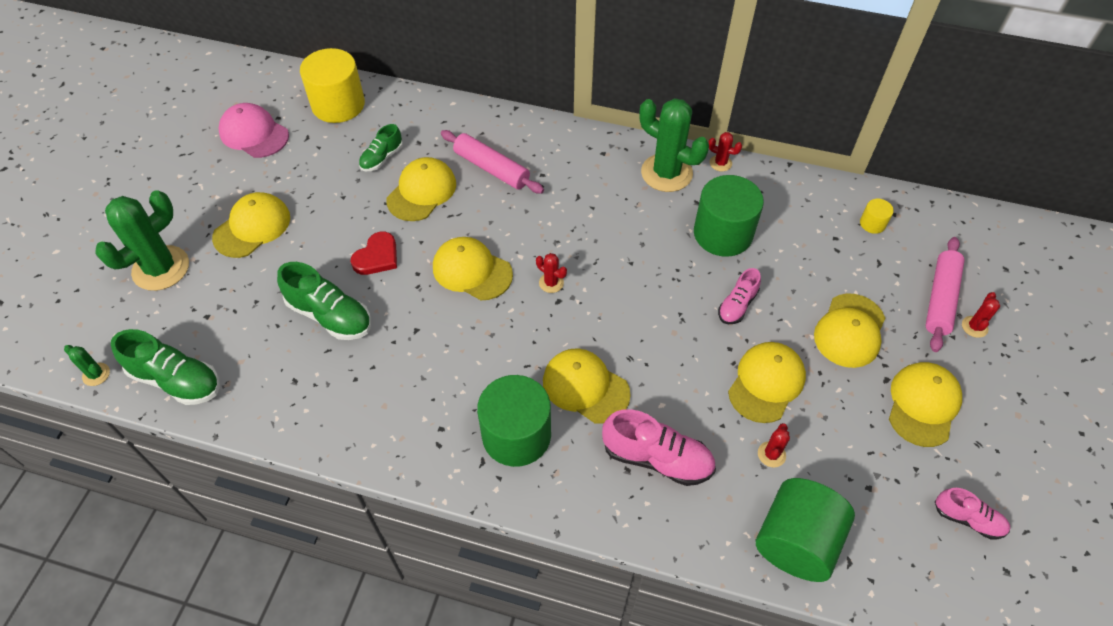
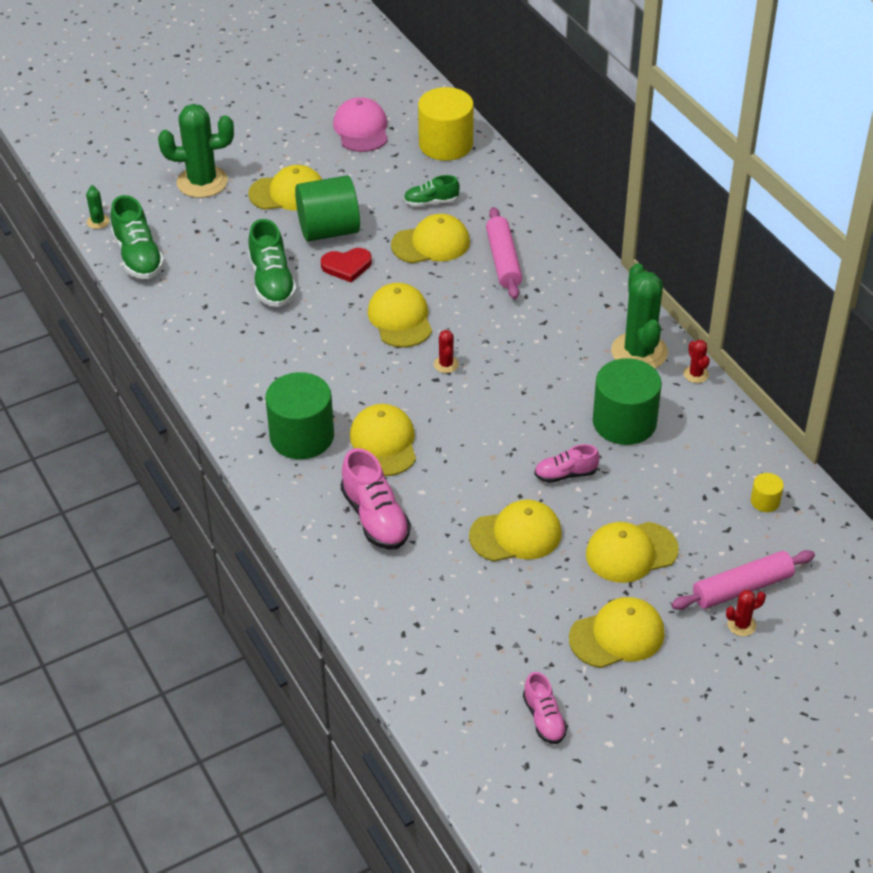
camera: 45 degrees right, 10 degrees down
(771, 454) = (457, 575): red cactus -> none
(795, 541) = (402, 632): green cylinder -> green cylinder (329, 230)

